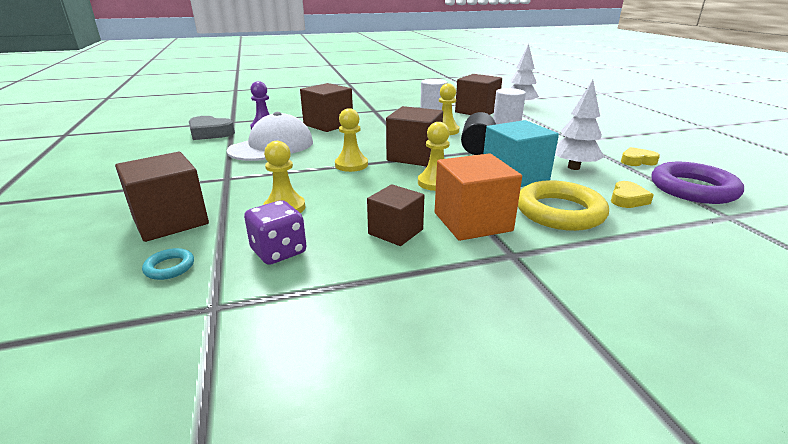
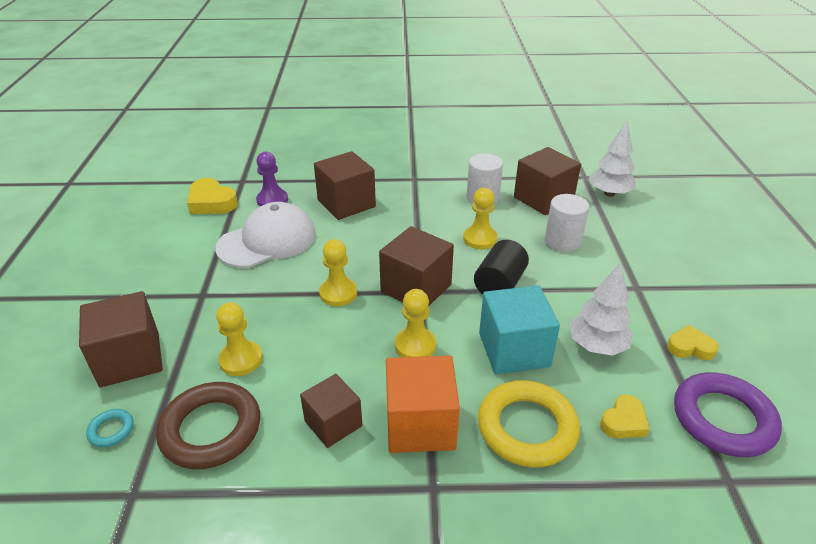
camera: 15 degrees right, 10 degrees up
(210, 133) = (211, 202): grey heart -> yellow heart
(279, 251) = (211, 429): purple dice -> brown ring

